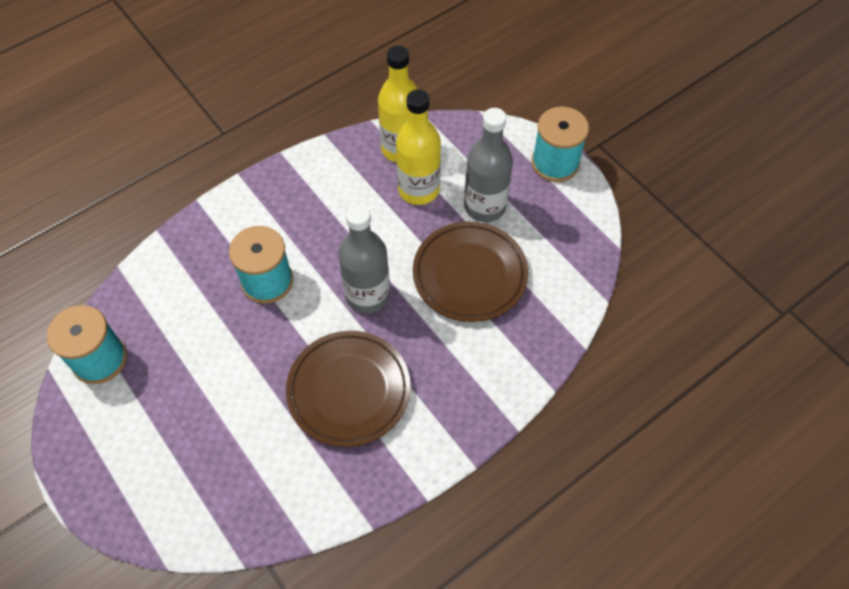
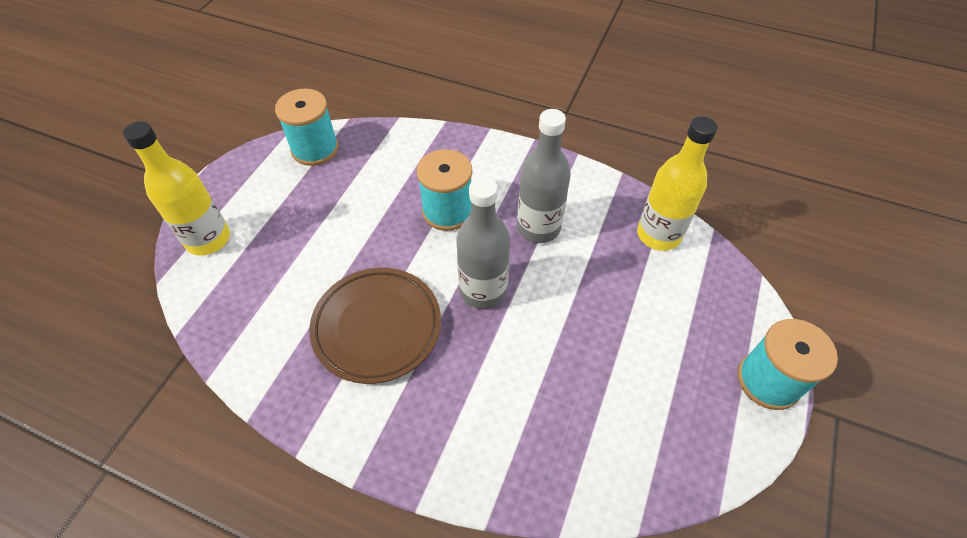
camera: 60 degrees right, 5 degrees down
(418, 190) = (626, 272): yellow bottle -> yellow bottle (208, 239)
(469, 274) = (566, 366): brown plate -> none
(484, 207) = (655, 339): grey bottle -> grey bottle (538, 227)

